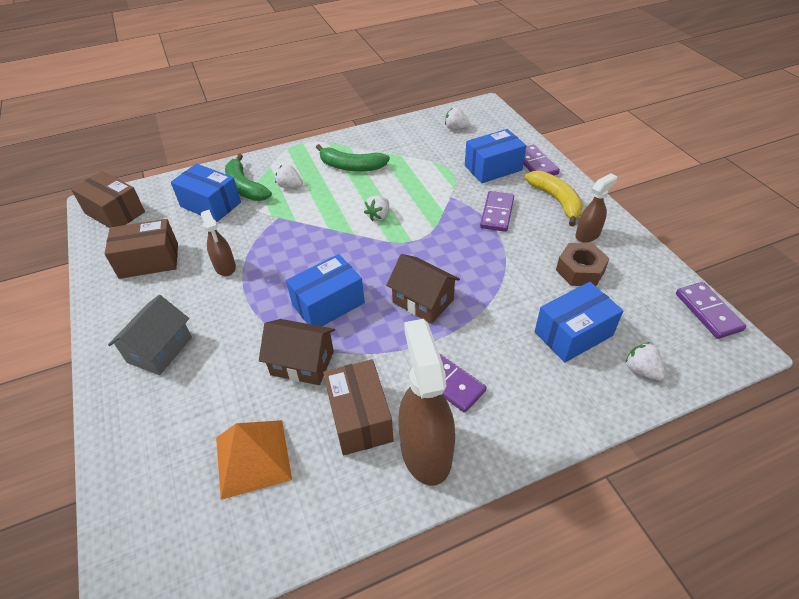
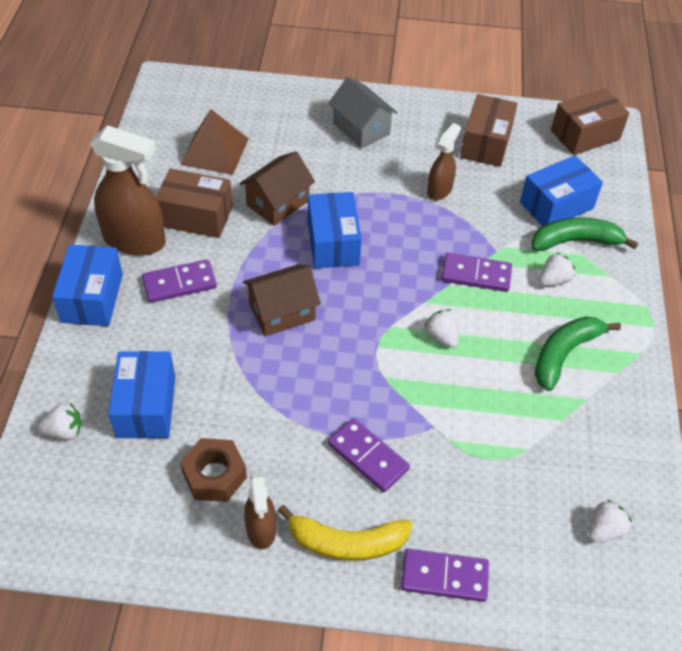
camera: 115 degrees right, 5 degrees up
(225, 267) = (439, 190): brown spray bottle -> brown spray bottle turned 120 degrees clockwise
(252, 458) = (214, 151): orange pyramid -> brown pyramid
(493, 168) = (467, 514): blue box -> blue box (92, 298)
(708, 312) = (63, 555): purple domino -> purple domino (476, 275)

